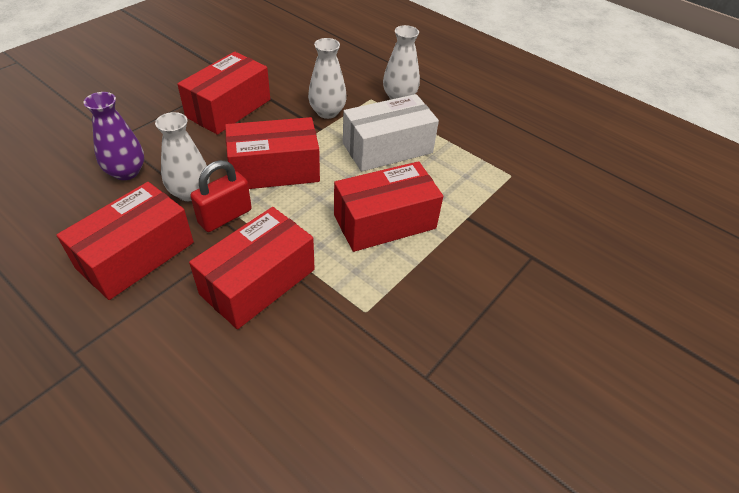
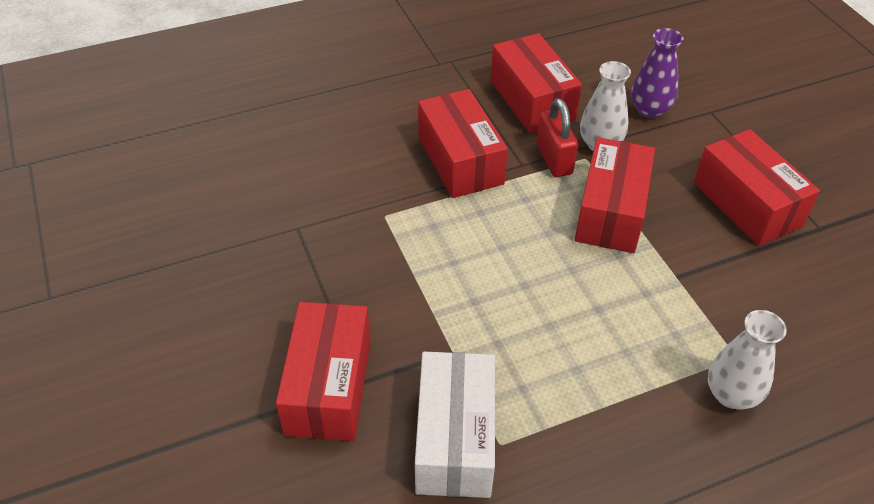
camera: 120 degrees right, 0 degrees up
(327, 112) = (713, 295): white vase -> none
(385, 222) = (485, 272): red box -> red box (328, 386)
(387, 148) = (612, 328): white box -> white box (454, 439)

